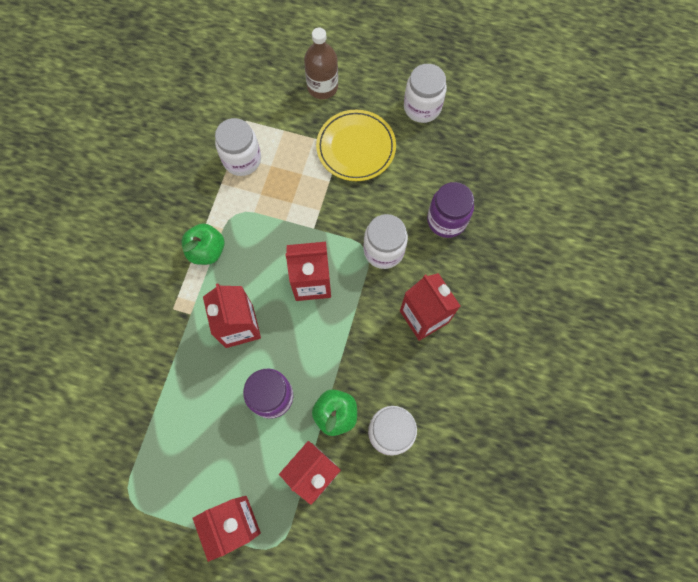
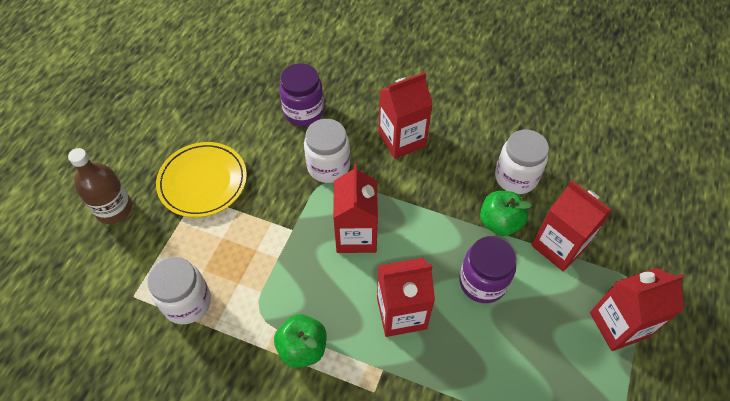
camera: 85 degrees left, 15 degrees down
(422, 107) = (171, 119): white jar -> none

